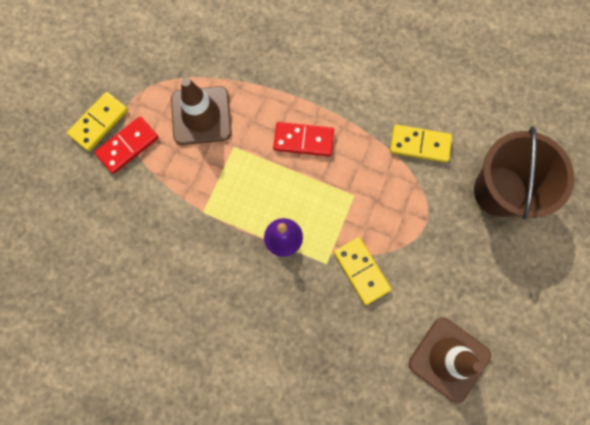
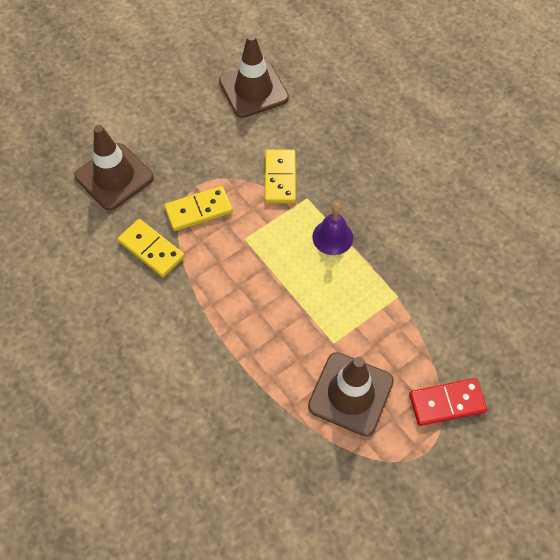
camera: 150 degrees left, 15 degrees down
(99, 122) = (469, 448): yellow domino -> yellow domino (198, 210)
(303, 140) = (259, 312): red domino -> none
(499, 191) = (114, 177): brown bucket -> brown traffic cone

